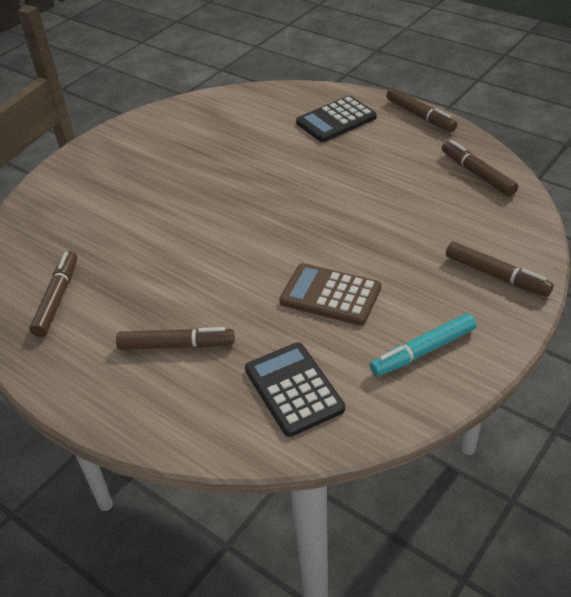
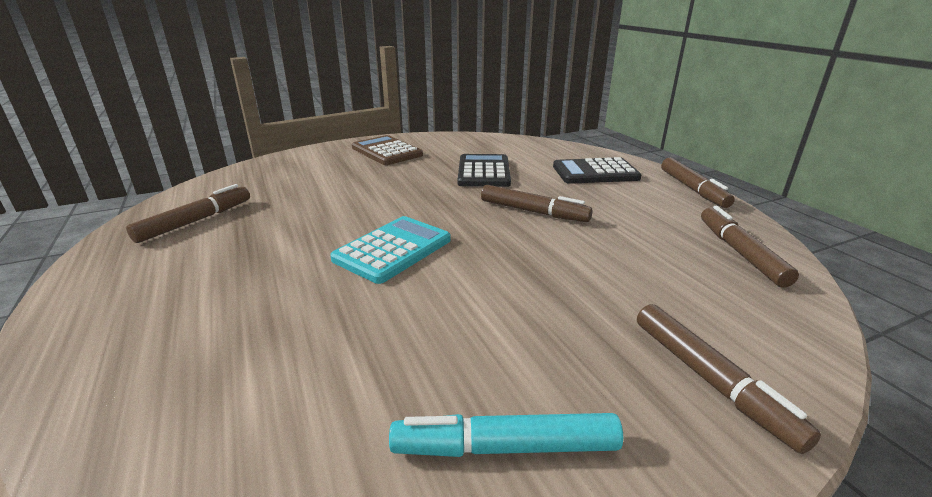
camera: 25 degrees right, 15 degrees down
(176, 345) = (224, 297): brown marker -> brown marker (533, 212)
(250, 261) = (393, 250): none -> turquoise calculator
(294, 389) = (270, 411): black calculator -> black calculator (483, 172)
(330, 295) = (443, 313): brown calculator -> brown calculator (386, 151)

